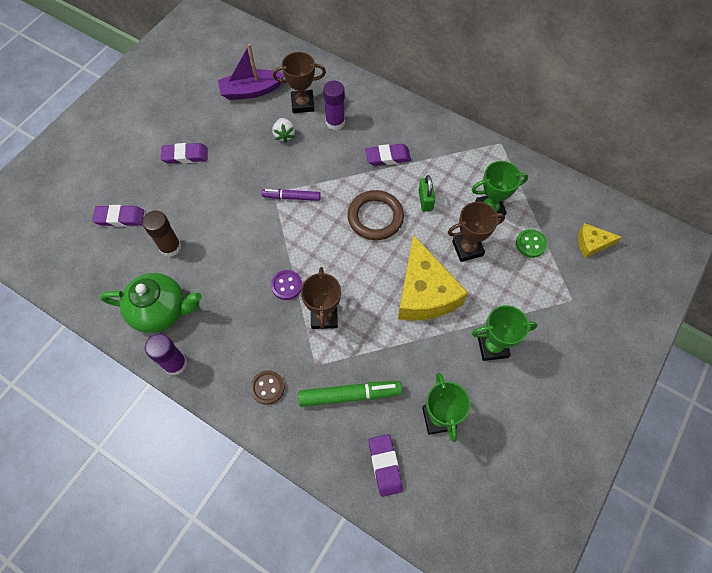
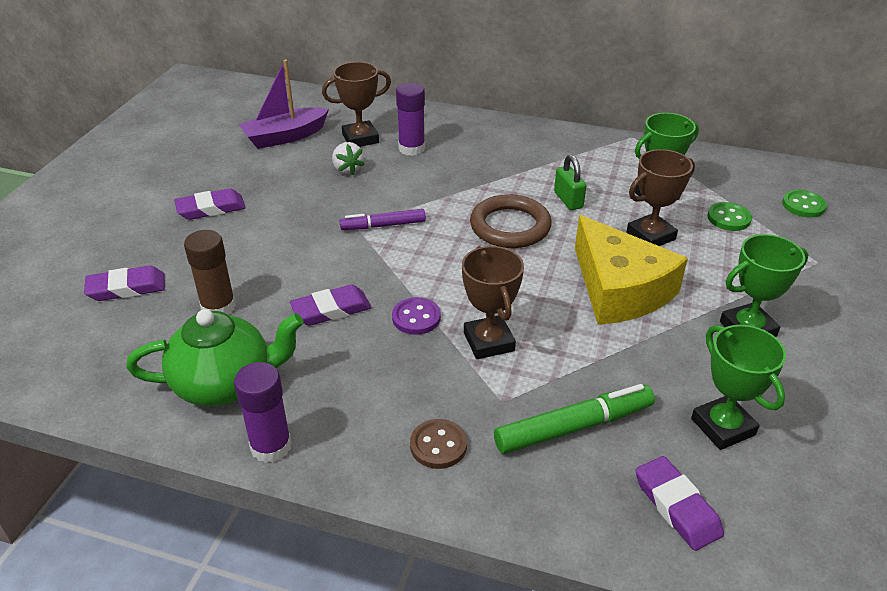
camera: 15 degrees left, 25 degrees down
(387, 157) = (497, 169): purple eraser -> purple eraser (331, 310)
(592, 243) = (803, 205): yellow cheese -> green button

